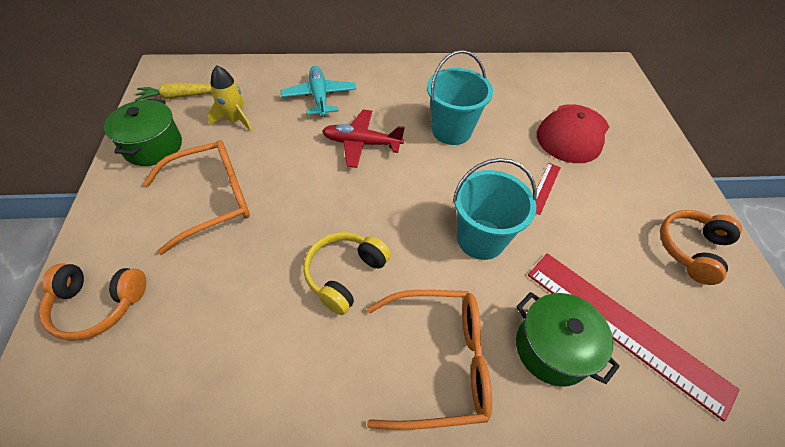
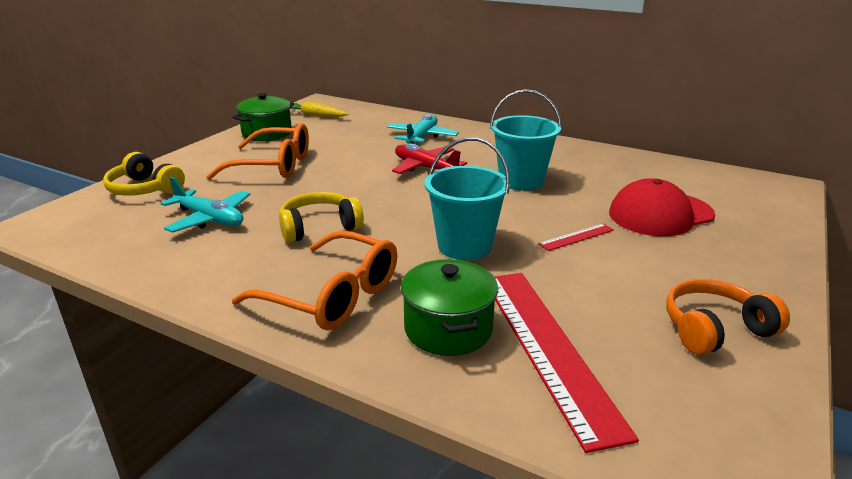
camera: 35 degrees right, 25 degrees down
(98, 305) = (144, 189): orange headphones -> yellow headphones
(225, 317) = (210, 219): none -> turquoise plane
(235, 120) = (339, 134): yellow rocket -> none

